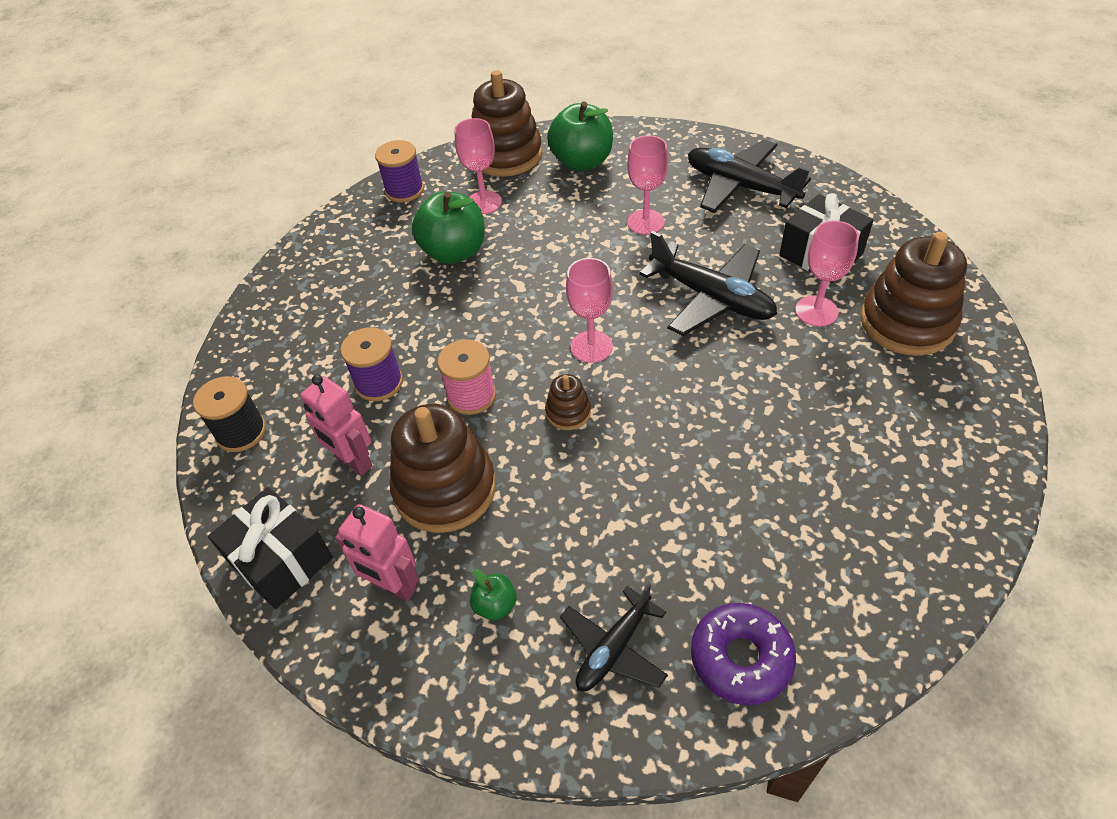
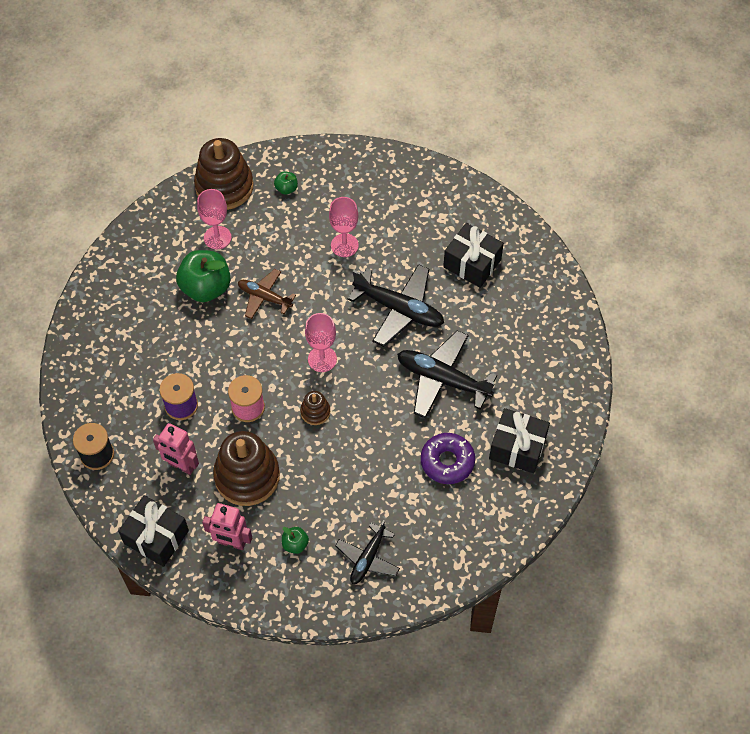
camera: 15 degrees left, 10 degrees up
(404, 190) = (150, 231): purple spool -> none
(528, 268) = (264, 297): none -> brown plane
(582, 162) = (286, 189): green apple -> green apple, size x0.46
(740, 186) = (411, 204): black plane -> black plane (442, 379)
(741, 658) = (438, 553): purple donut -> purple donut (447, 461)
(816, 311) = (470, 313): pink goblet -> none
(888, 502) = (517, 448): none -> black gift
(907, 322) = (530, 315): brown stacking toy -> none

